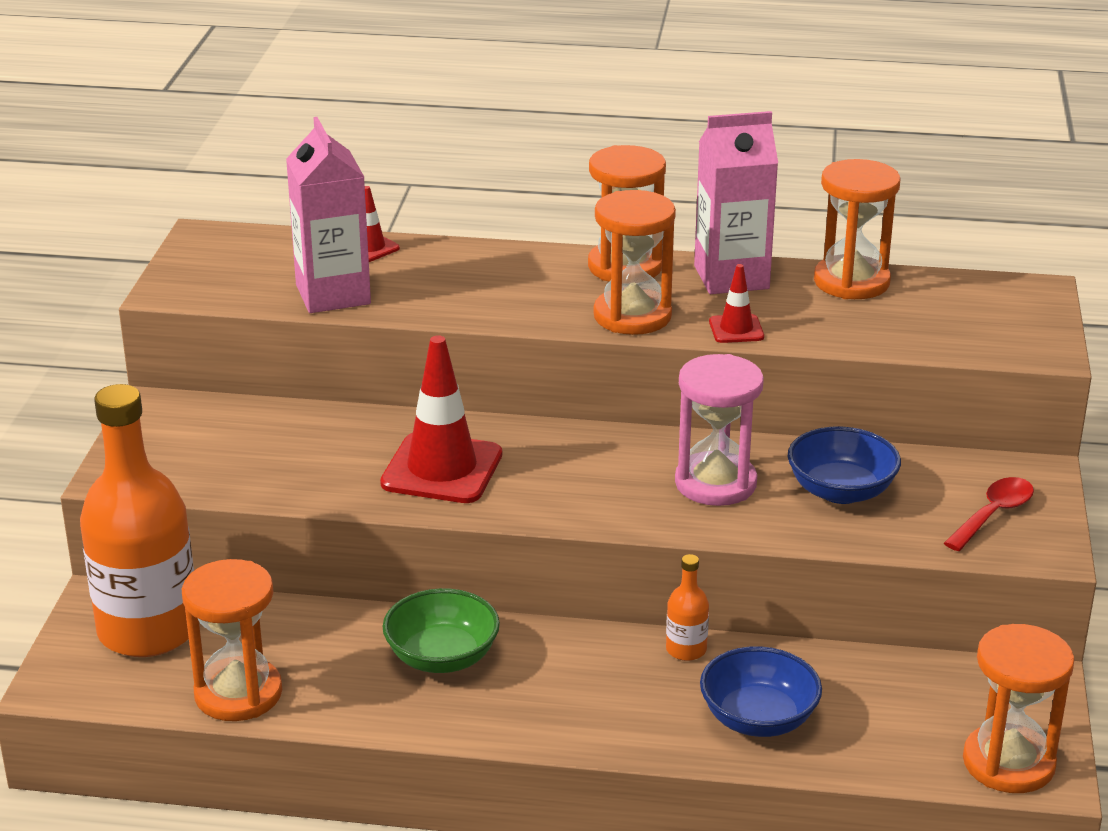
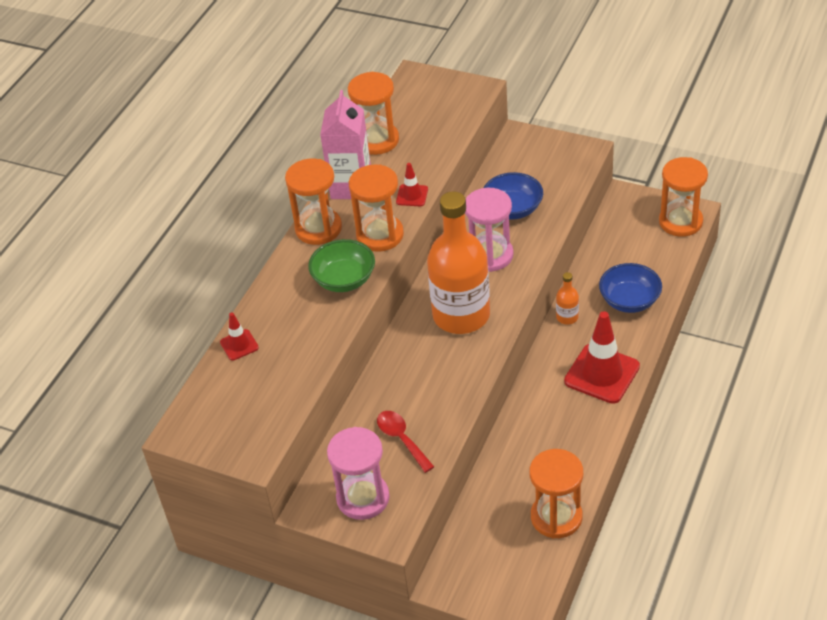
camera: 70 degrees left, 15 degrees up
(148, 630) = (483, 559): orange bottle -> orange bottle (461, 315)
(177, 444) = (363, 498): none -> pink hourglass
(333, 294) = (296, 369): pink carton -> none
(442, 469) = (437, 369): red traffic cone -> red traffic cone (602, 374)
(442, 657) = (547, 420): green bowl -> green bowl (344, 280)
(993, 514) = (550, 160): red spoon -> red spoon (402, 439)

